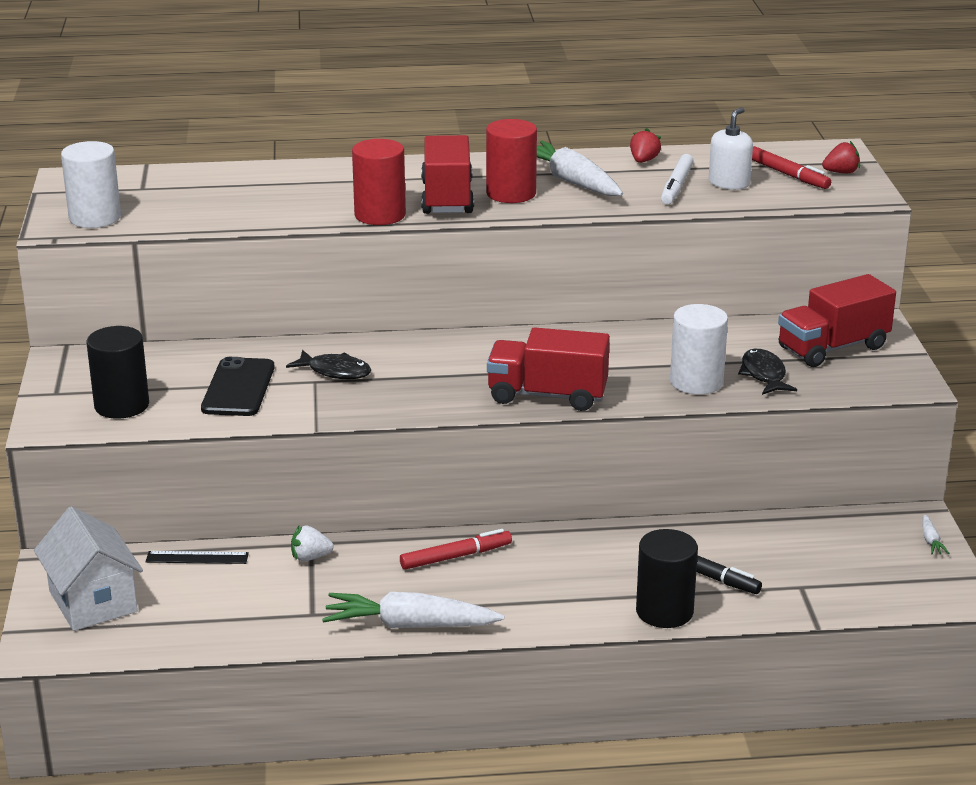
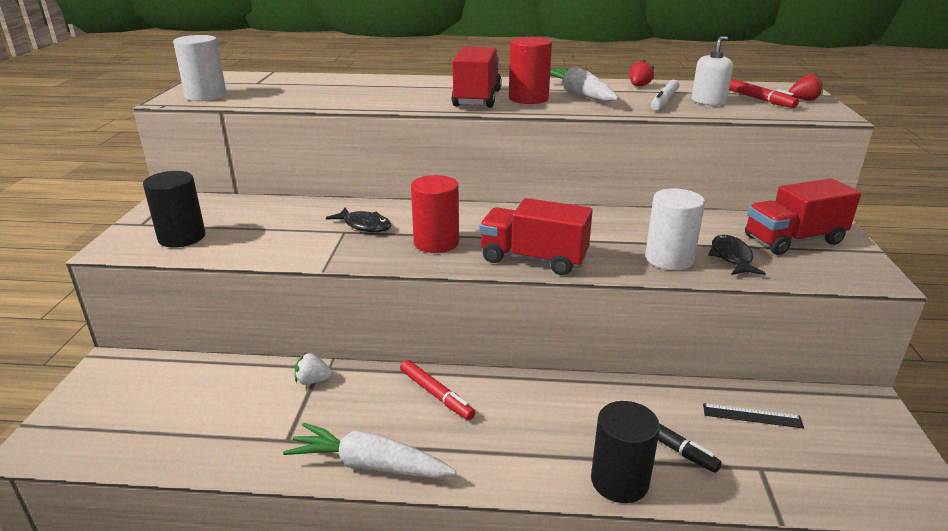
camera: 10 degrees right, 0 degrees up
(93, 601) = (113, 403): white house -> none
(197, 557) = (222, 370): black ruler -> black ruler (752, 416)
(238, 388) = (281, 232): black phone -> none
(380, 215) = (419, 105): red cylinder -> red cylinder (436, 242)
(456, 556) = (436, 394): red marker -> red marker turned 60 degrees clockwise
(931, 540) = (889, 429): white carrot -> none

